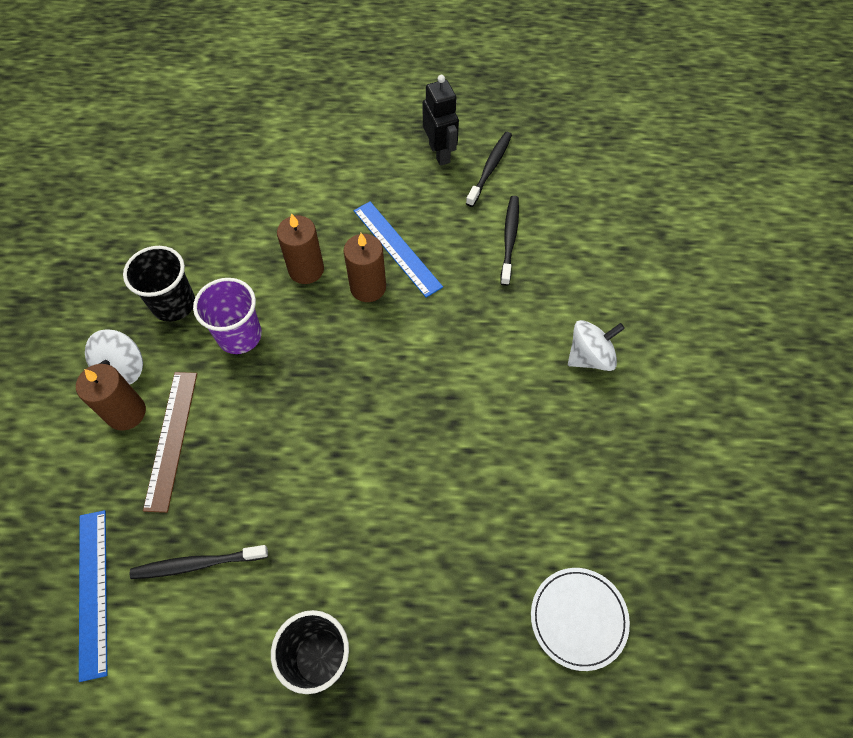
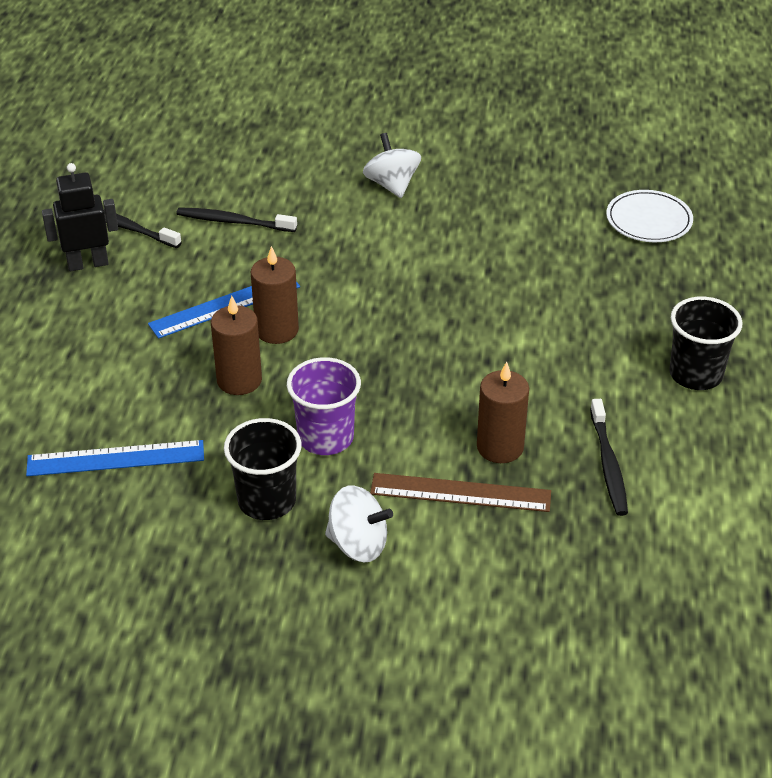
camera: 85 degrees left, 20 degrees down
(93, 592) = (642, 548): blue ruler -> blue ruler (115, 458)
(126, 412) = (421, 537): brown candle -> brown candle (500, 447)

